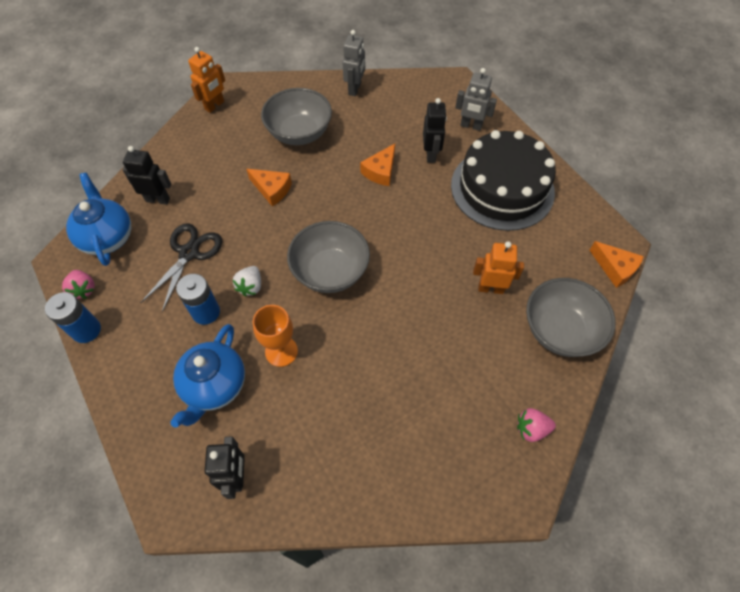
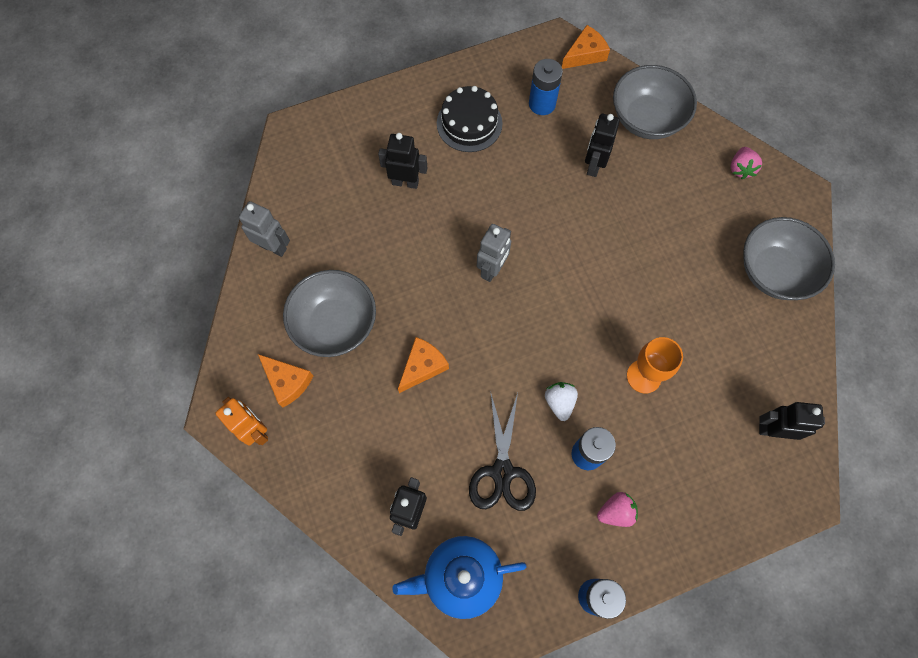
camera: 80 degrees left, 10 degrees up
(84, 289) = (537, 604): pink strawberry -> pink strawberry (616, 512)
(189, 253) = (502, 472): black scissors -> black scissors turned 120 degrees counterclockwise
(214, 386) = (678, 448): blue teapot -> none
(250, 286) = (559, 402): white strawberry -> white strawberry turned 120 degrees counterclockwise
(330, 271) = (551, 314): grey bowl -> grey bowl (774, 272)
(380, 171) = (419, 240): orange cheese -> orange cheese (287, 382)
(471, 126) = (371, 131): grey robot -> grey robot (492, 269)
(490, 288) = (593, 165): orange robot -> black robot
(502, 188) = (469, 123): black cake -> black cake, size x0.58
(543, 239) = (542, 104): none -> blue battery

